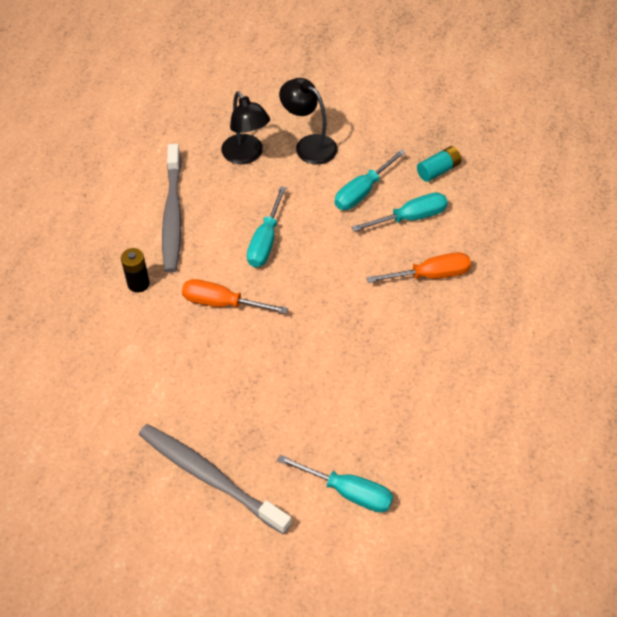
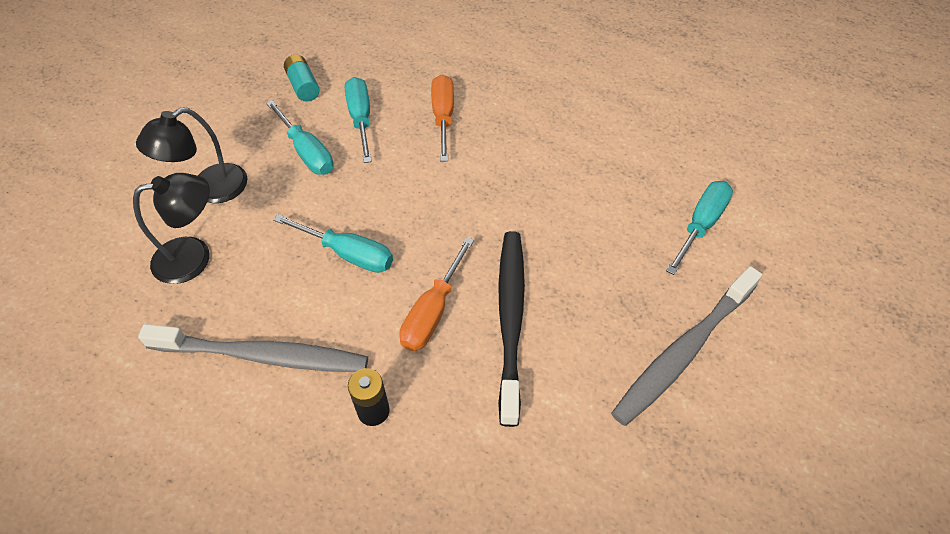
camera: 80 degrees left, 0 degrees up
(223, 354) = (510, 319): none -> black toothbrush

